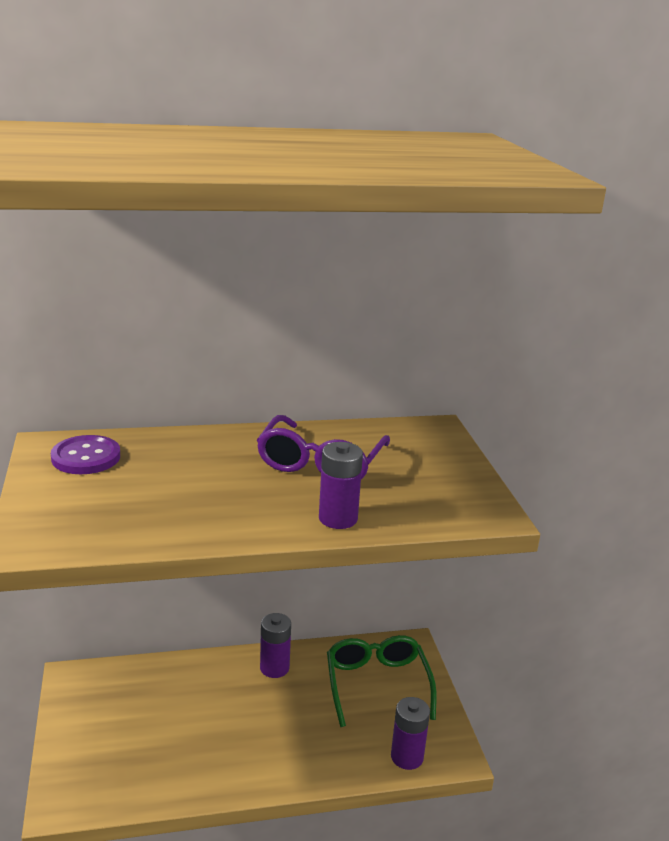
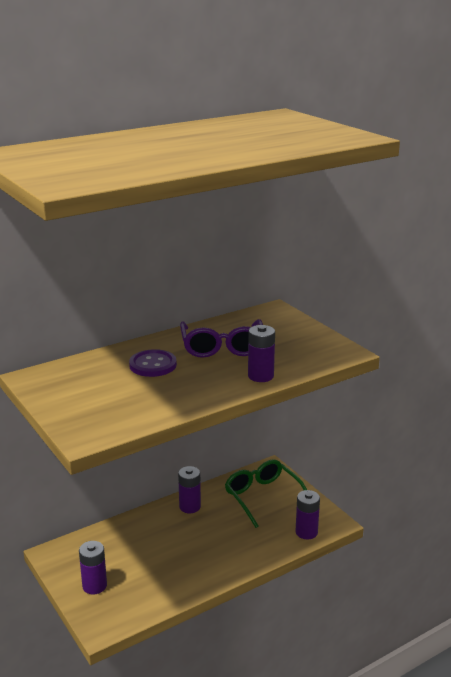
camera: 20 degrees left, 0 degrees up
(86, 457) = (66, 379): purple button -> purple button (153, 365)
(91, 740) = (94, 586): none -> purple battery

